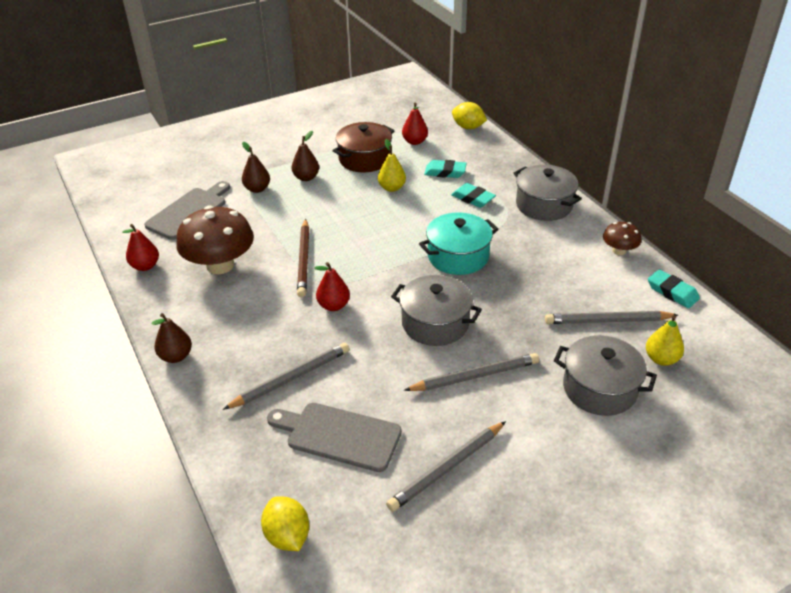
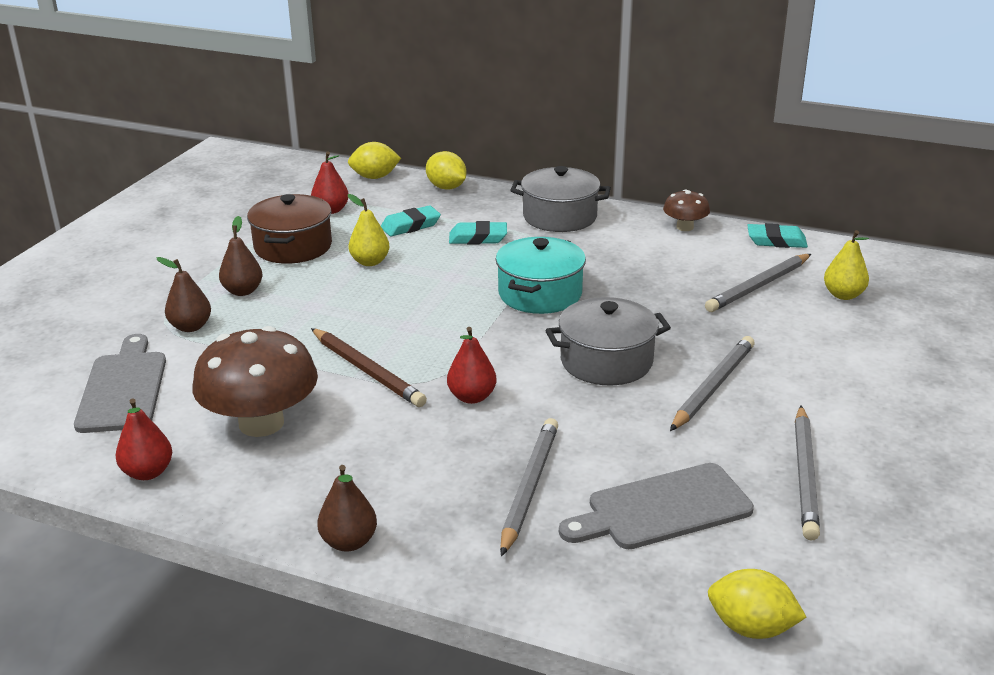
camera: 40 degrees left, 10 degrees down
(501, 152) = (446, 187): none -> yellow lemon
(599, 388) = (831, 341): grey pot -> none

